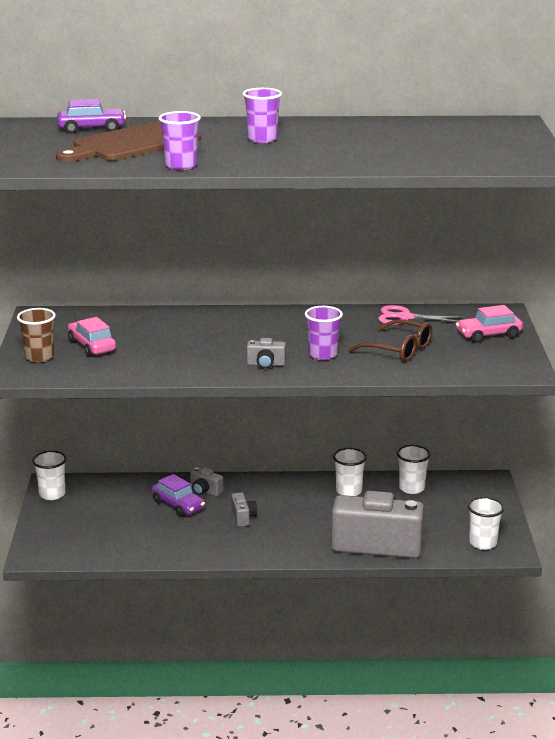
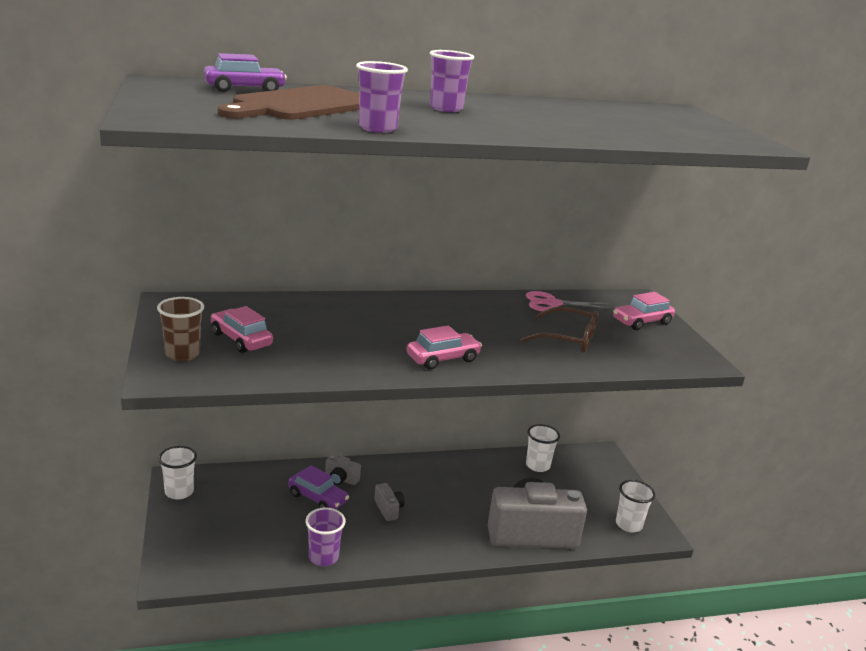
camera: 15 degrees left, 0 degrees up
(266, 364) = (443, 358): grey camera -> pink car
(323, 355) = (496, 346): purple cup -> purple cup (323, 557)
(349, 491) = (481, 472): white cup -> none

